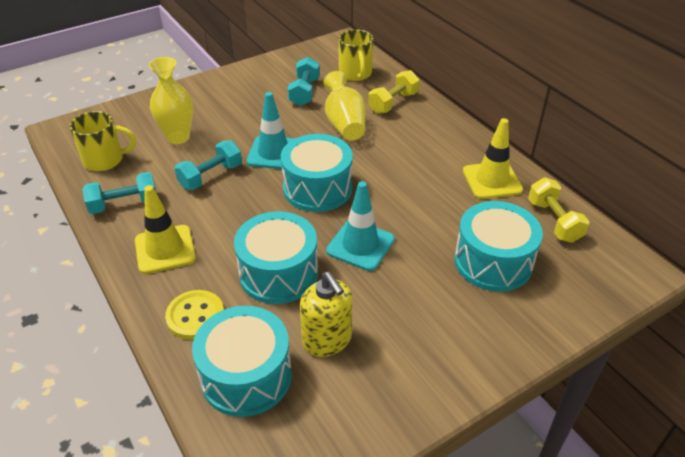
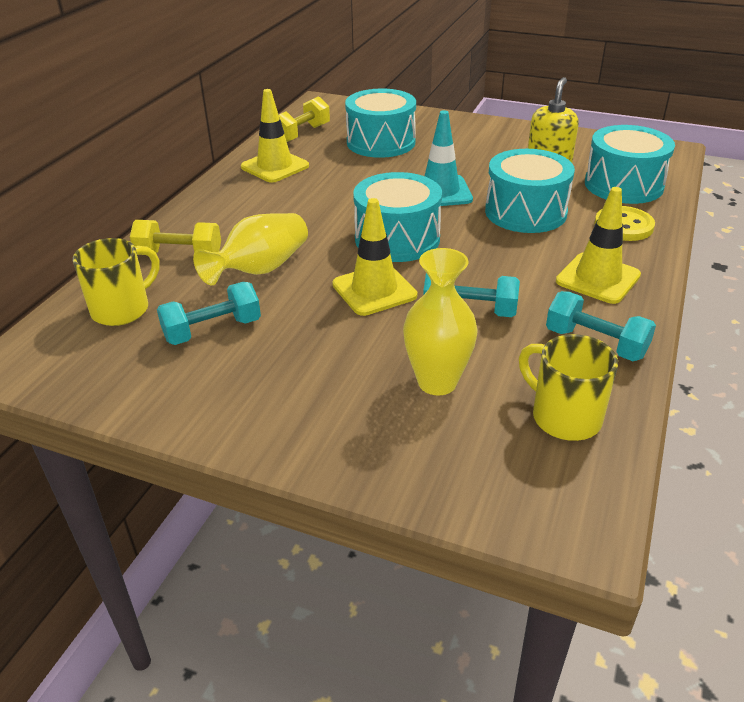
camera: 125 degrees left, 5 degrees down
(274, 153) = (374, 290): turquoise traffic cone -> yellow traffic cone

